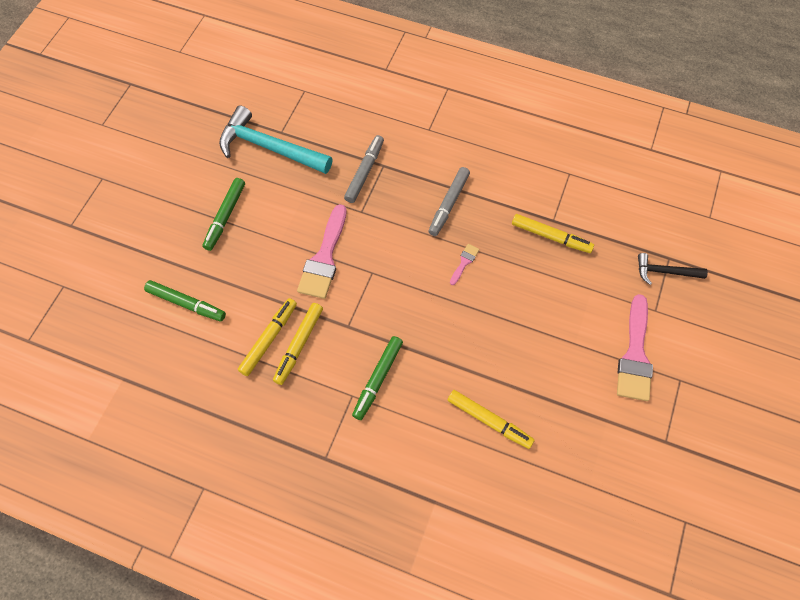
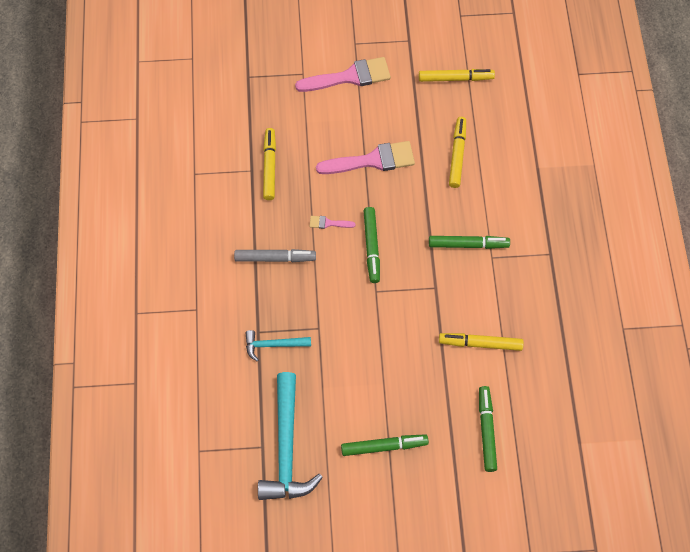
camera: 115 degrees left, 0 degrees up
(299, 345) = (473, 317): yellow marker -> yellow marker (455, 78)
(324, 258) = (382, 337): pink brush -> pink brush (372, 160)
(364, 172) = (273, 345): grey marker -> turquoise hammer
(420, 289) = (372, 247): none -> green marker
(665, 272) = (263, 76): black hammer -> none

